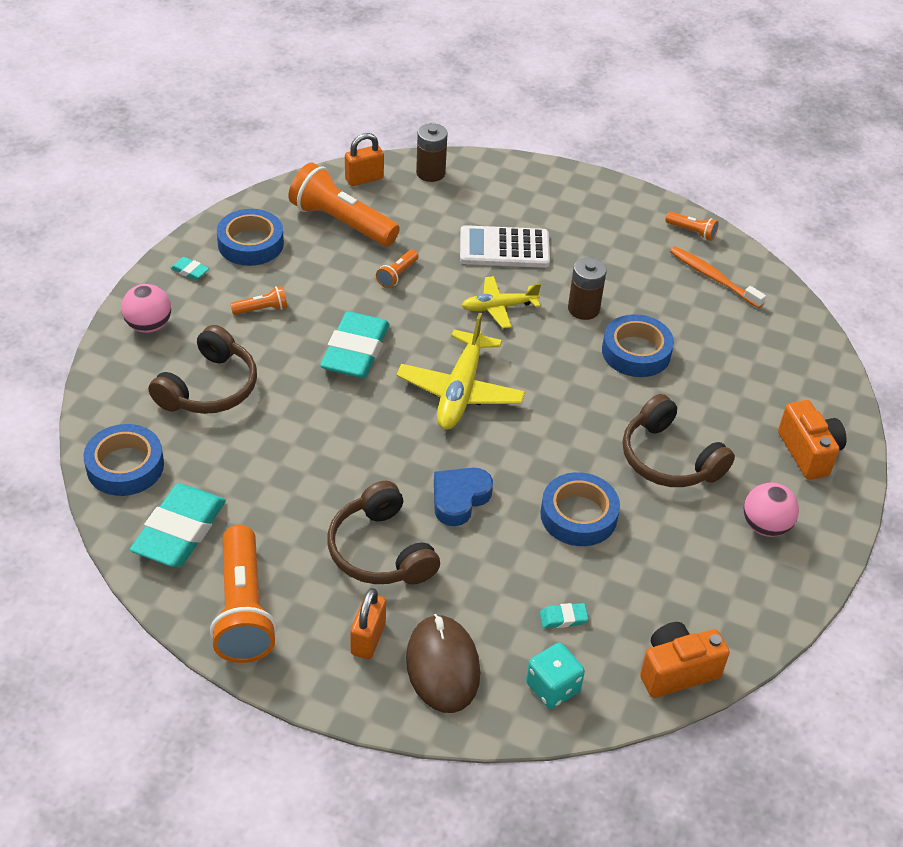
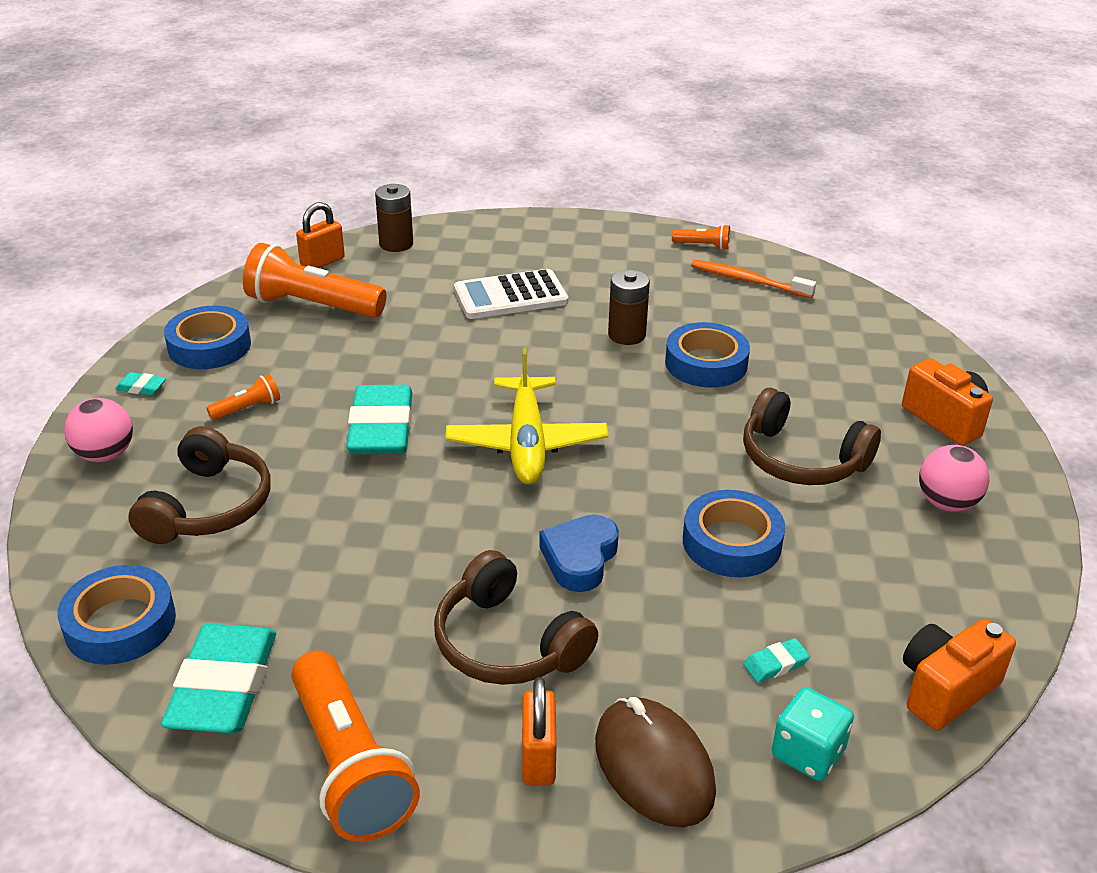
camera: 15 degrees left, 10 degrees down
(397, 275) = (400, 343): orange flashlight -> none
(498, 307) = (531, 352): yellow plane -> none

